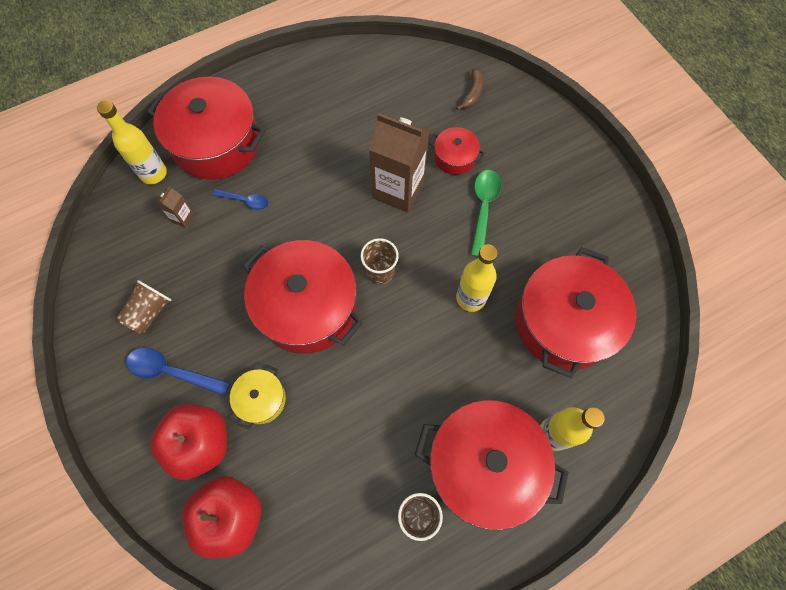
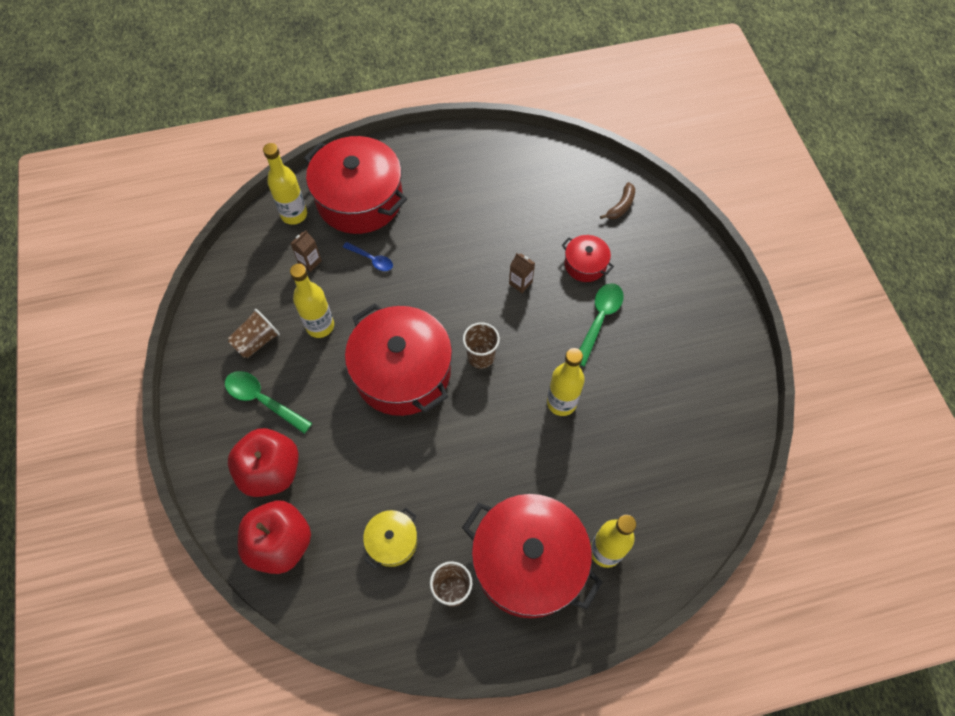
camera: 15 degrees right, 5 degrees down
(172, 372) = (262, 400): blue spoon -> green spoon
(211, 280) = (320, 326): none -> yellow bottle
(261, 399) = (337, 446): yellow pot -> yellow pot (392, 541)
(398, 190) = (520, 283): brown carton -> brown carton, size x0.43
(564, 322) = (648, 448): red pot -> none

